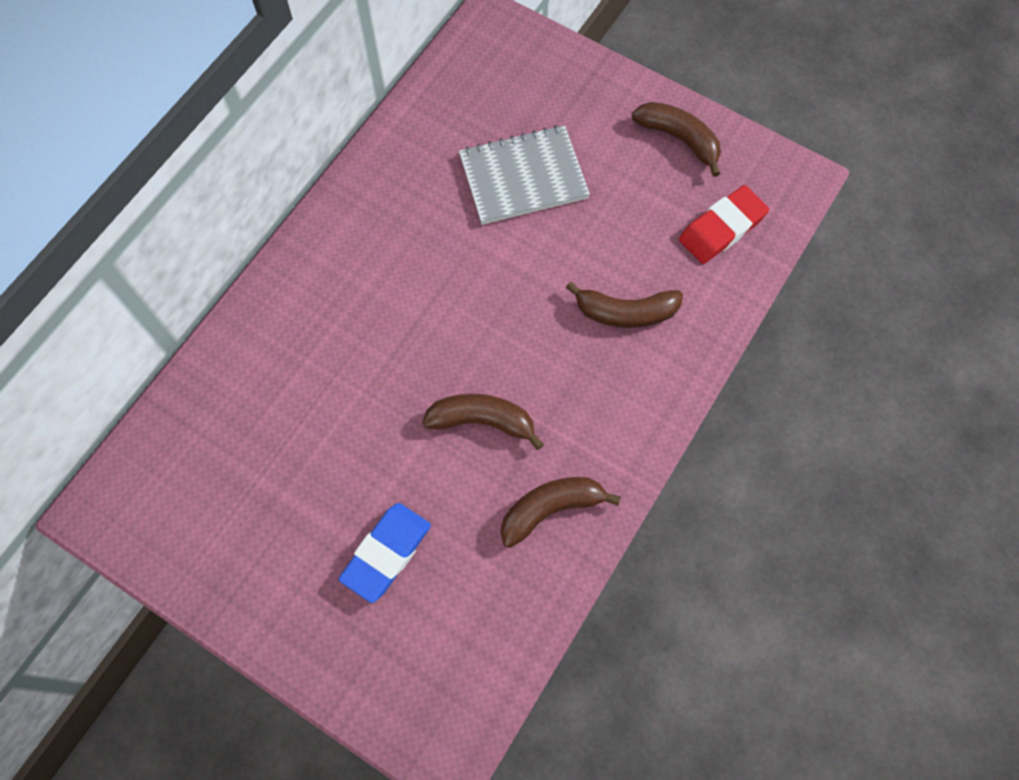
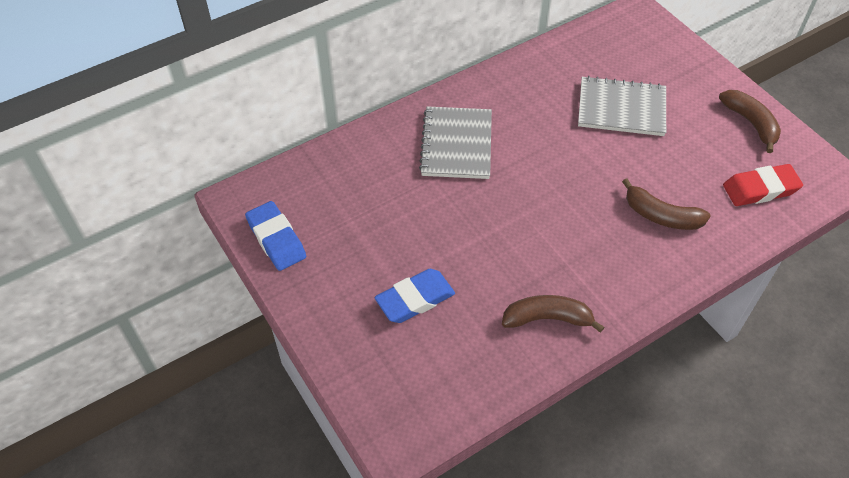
camera: 25 degrees right, 15 degrees down
(176, 547) = (276, 239): none -> blue eraser
(344, 311) = (456, 144): none -> grey notebook
(482, 421) = (522, 244): brown banana -> none

